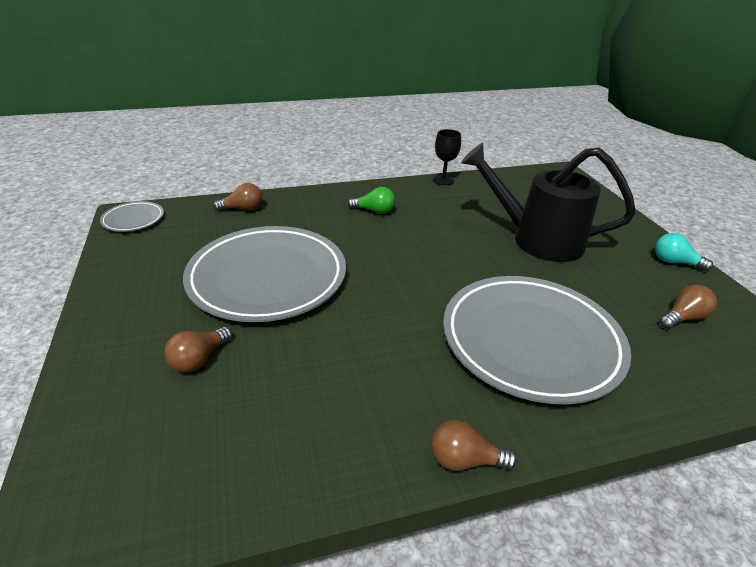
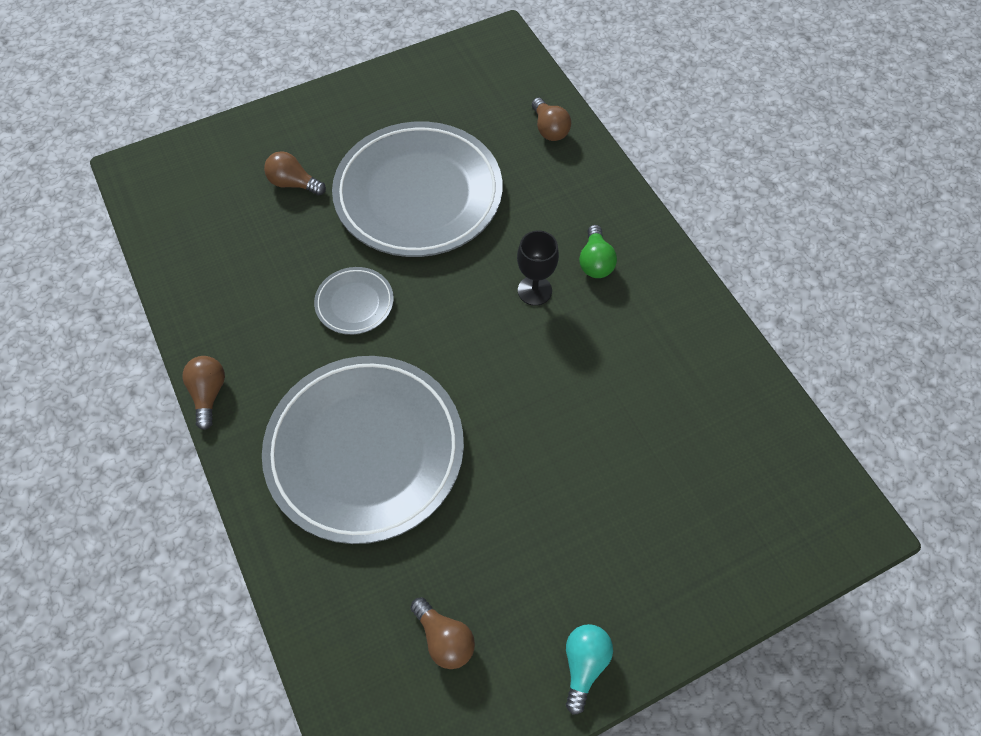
camera: 80 degrees right, 25 degrees up
(133, 219) = (492, 48): grey plate -> grey plate (354, 303)
(443, 180) = (729, 335): black goblet -> black goblet (534, 290)
(536, 239) = (587, 467): black watering can -> none

